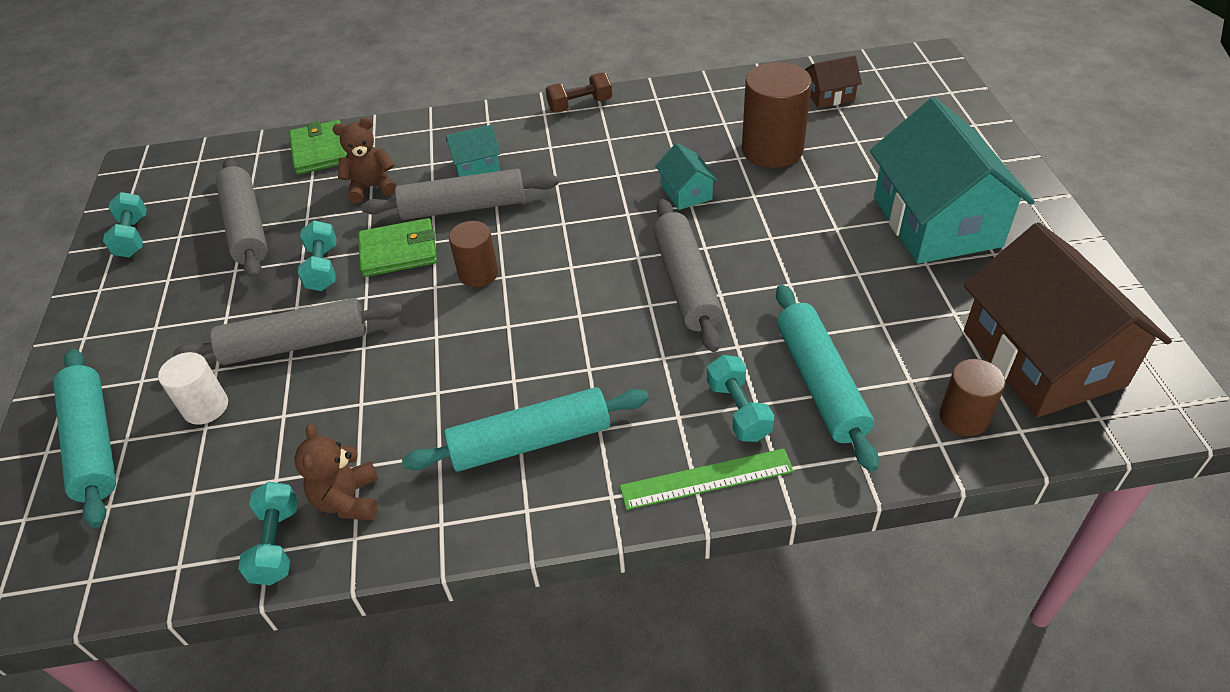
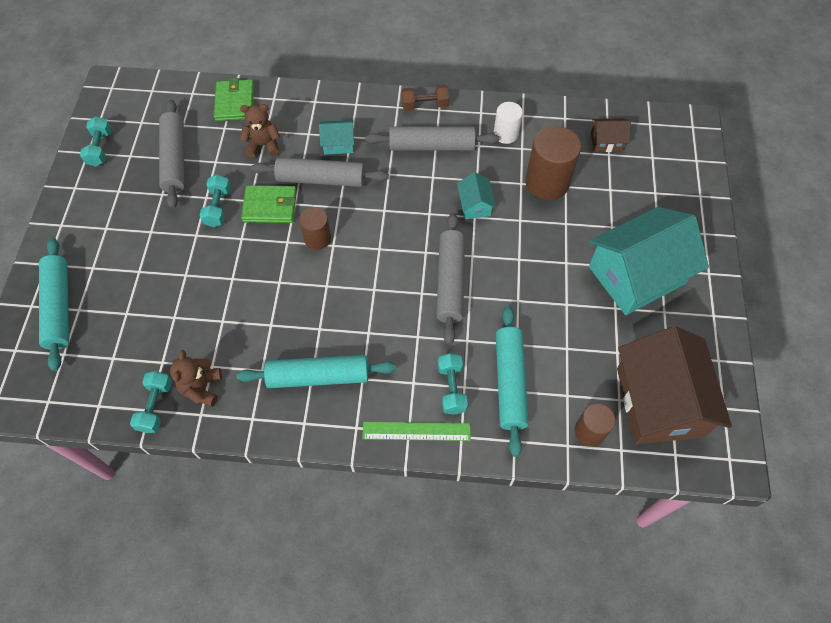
camera: 10 degrees right, 15 degrees up
(206, 407) = (128, 298): white cylinder -> white cylinder (505, 134)
(296, 344) = (191, 265): grey rolling pin -> grey rolling pin (431, 146)
(936, 221) = (636, 275): turquoise house -> turquoise house turned 60 degrees clockwise

